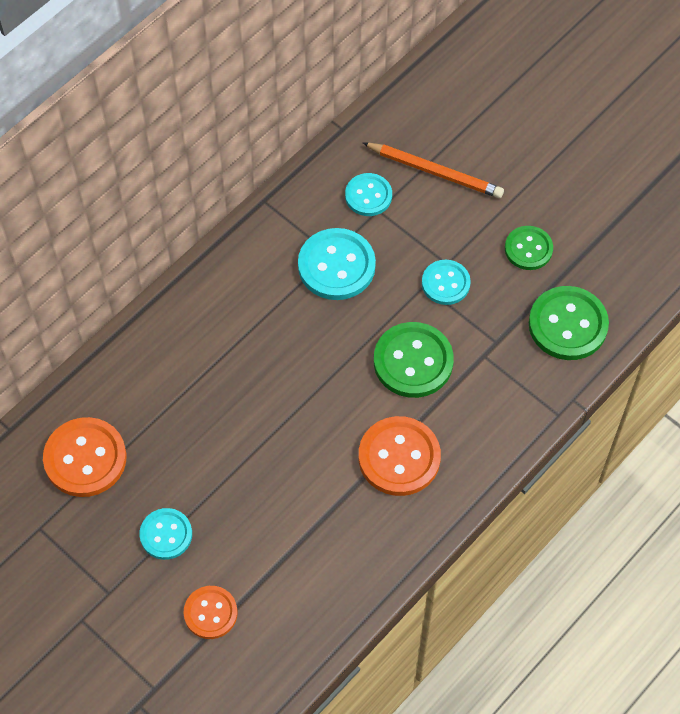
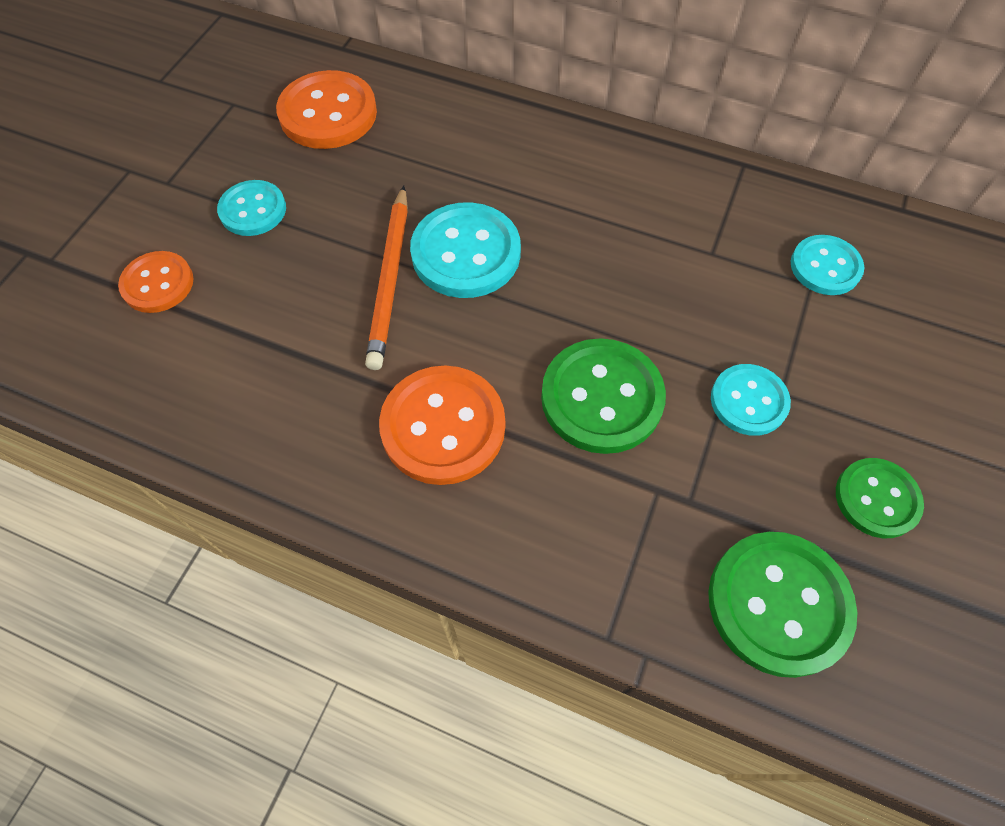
camera: 70 degrees right, 0 degrees up
(336, 266) = (698, 264): turquoise button -> turquoise button (466, 253)
(435, 172) = (917, 332): orange pencil -> orange pencil (390, 279)

